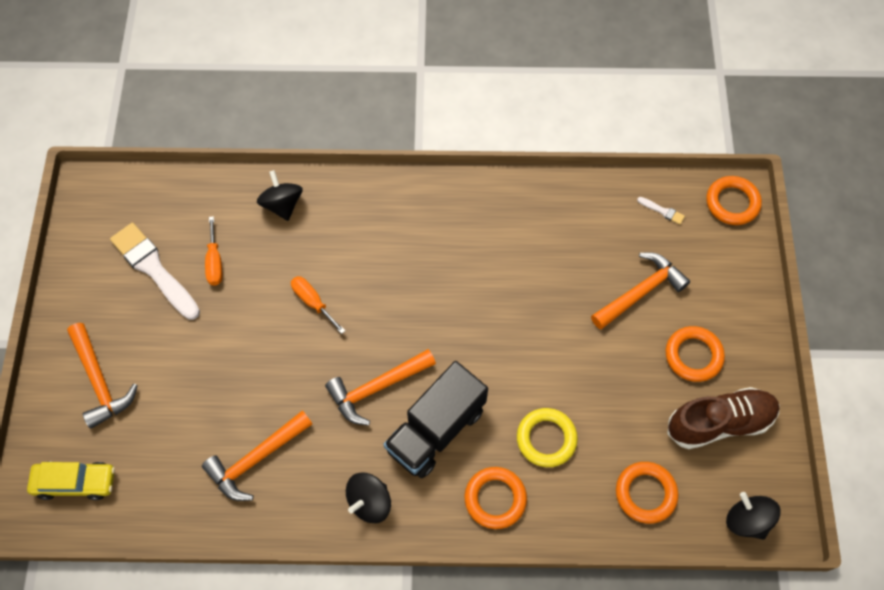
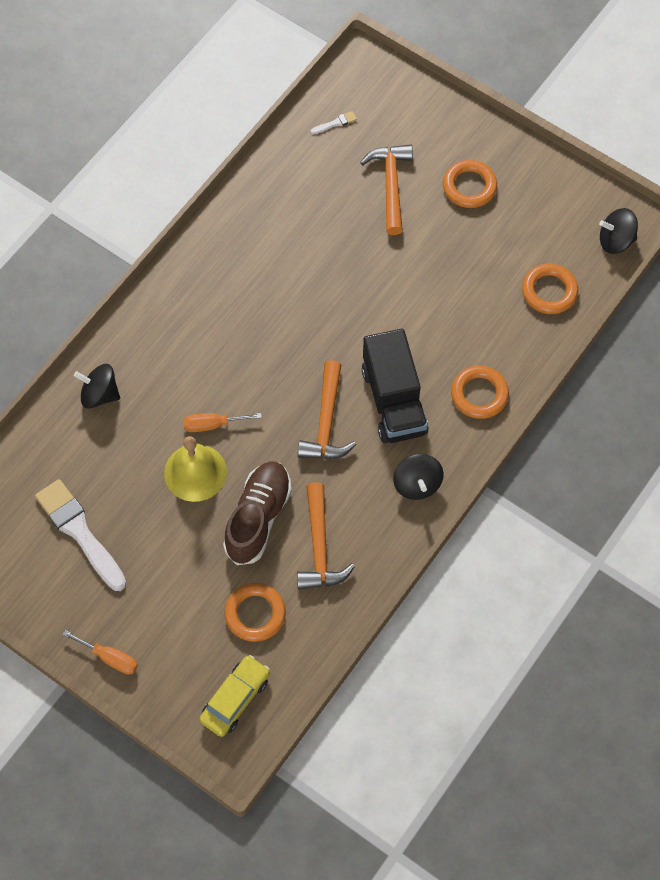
camera: 55 degrees left, 0 degrees up
(99, 381) = (155, 632): orange hammer -> none
(154, 269) = (79, 532): white brush -> white brush turned 60 degrees clockwise
(215, 262) = (113, 479): orange screwdriver -> orange screwdriver (110, 658)
(261, 317) = (195, 472): none -> yellow bell
(546, 439) = (459, 329): yellow ring -> none
(719, 422) = (533, 206): brown shoe -> brown shoe (258, 518)
(732, 203) = (367, 72): orange ring -> orange ring (255, 614)

